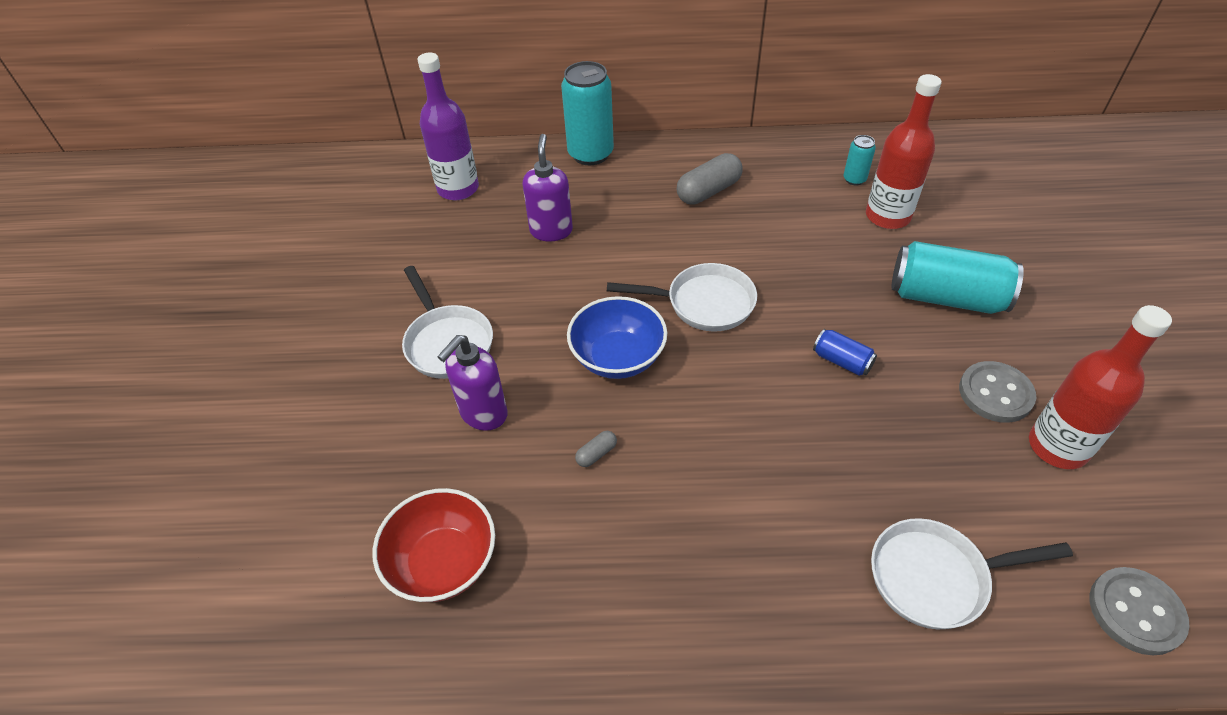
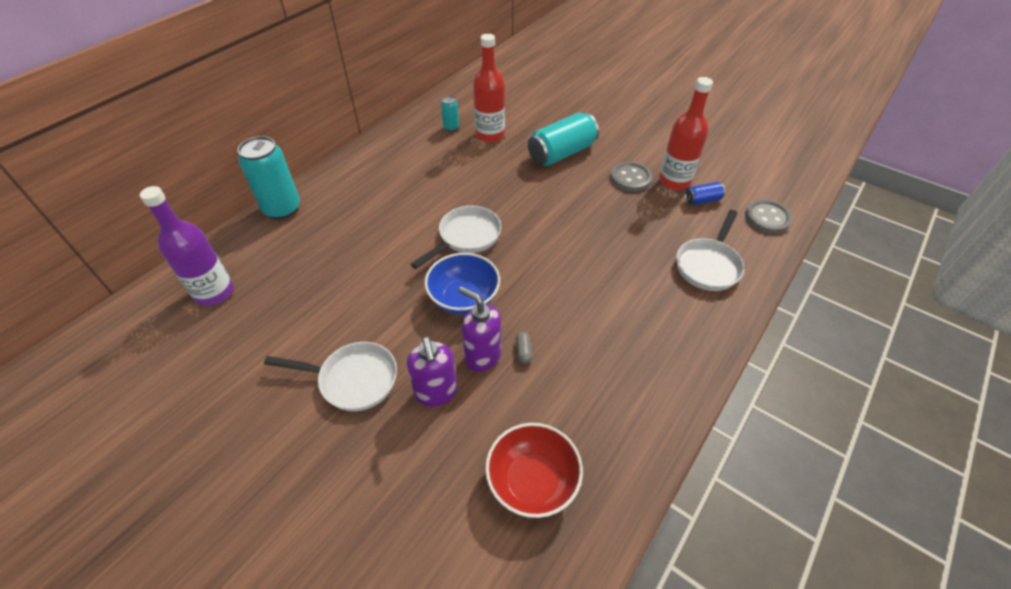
camera: 55 degrees left, 0 degrees up
(551, 230) = (323, 267): purple soap dispenser -> purple soap dispenser (482, 356)
(708, 191) = (386, 181): grey capsule -> none
(842, 361) = (562, 212): blue can -> blue can (702, 200)

